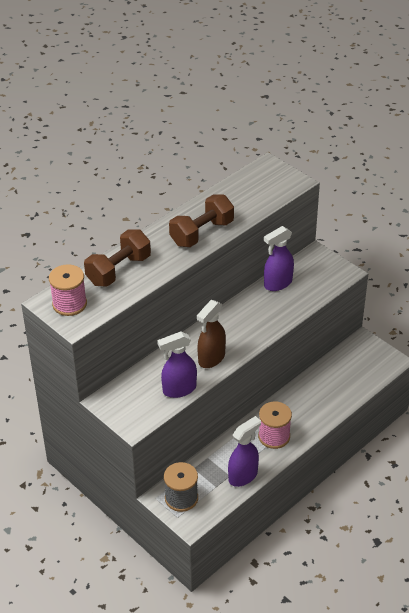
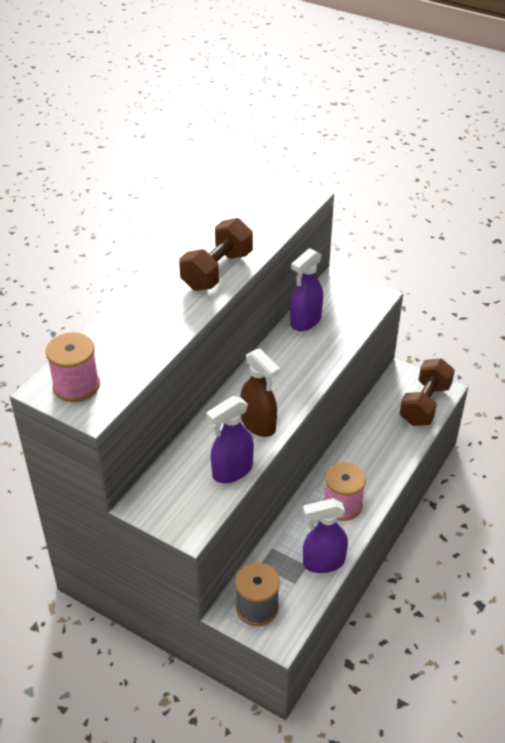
camera: 15 degrees left, 0 degrees up
(118, 270) = (128, 332): brown dumbbell -> brown dumbbell (425, 404)
(211, 358) = (258, 424): brown spray bottle -> brown spray bottle turned 60 degrees counterclockwise
(243, 476) = (323, 562): purple spray bottle -> purple spray bottle turned 135 degrees counterclockwise

